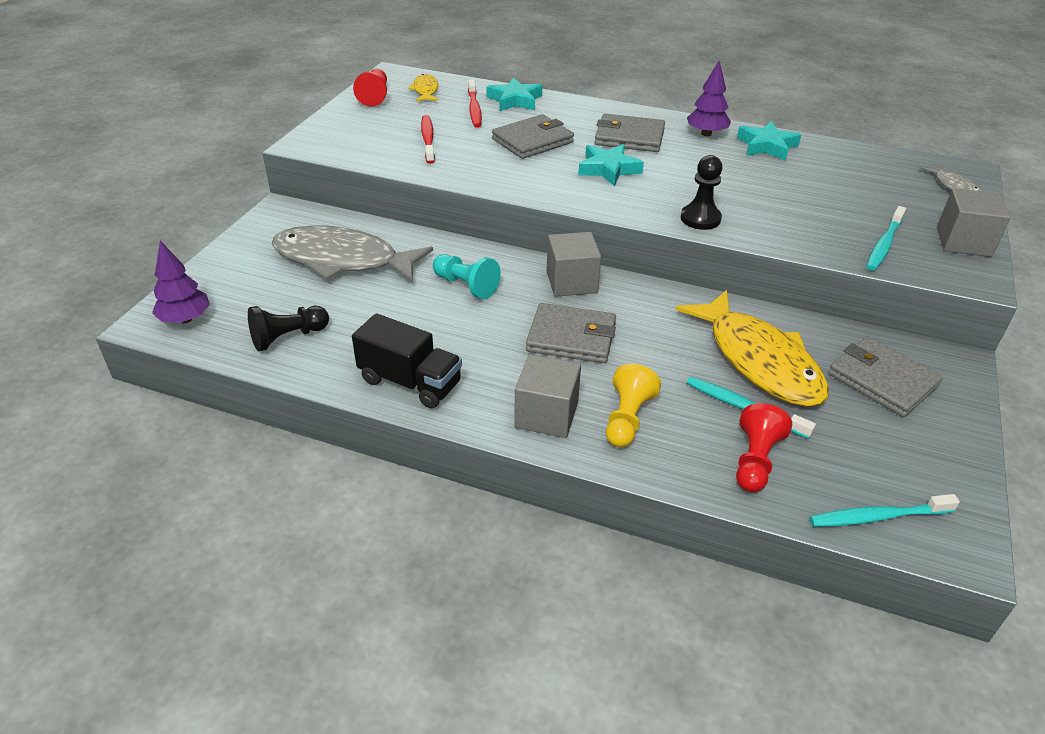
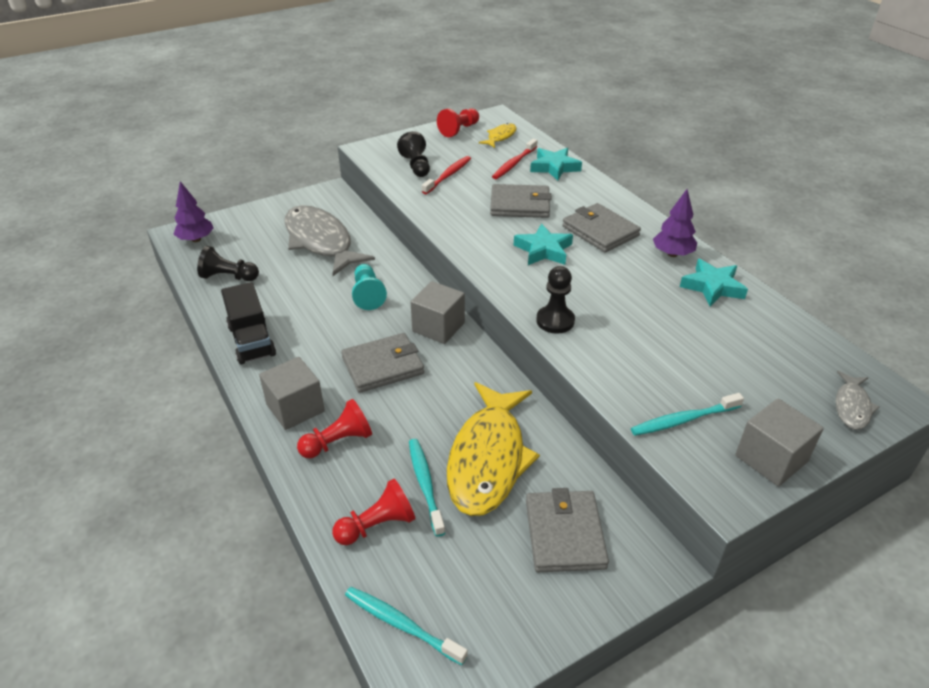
camera: 40 degrees right, 0 degrees up
(382, 142) = (416, 166): none -> black pawn
(571, 337) = (383, 366): grey wallet -> grey wallet turned 75 degrees counterclockwise
(627, 419) = (338, 442): yellow pawn -> red pawn

